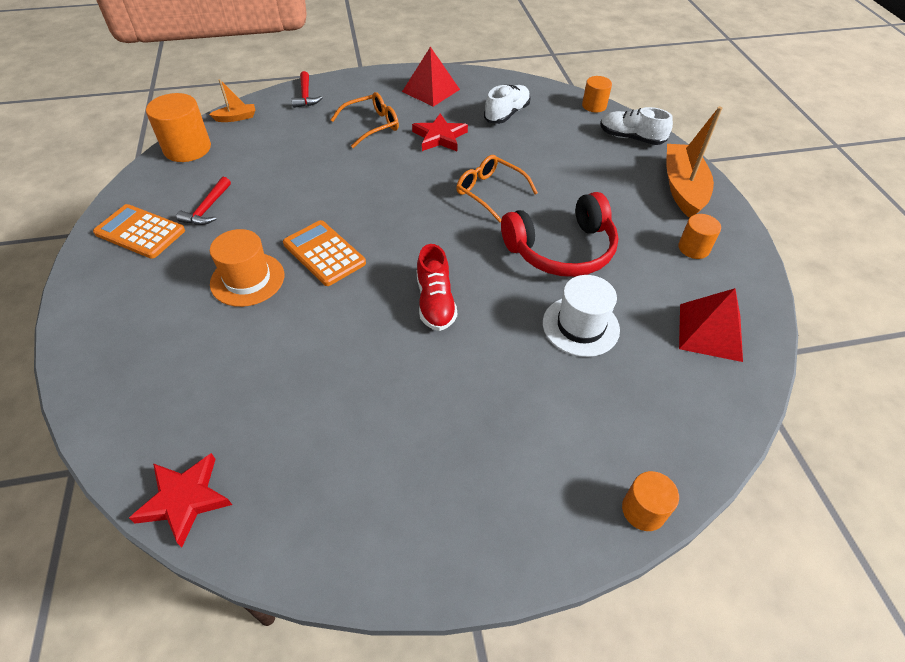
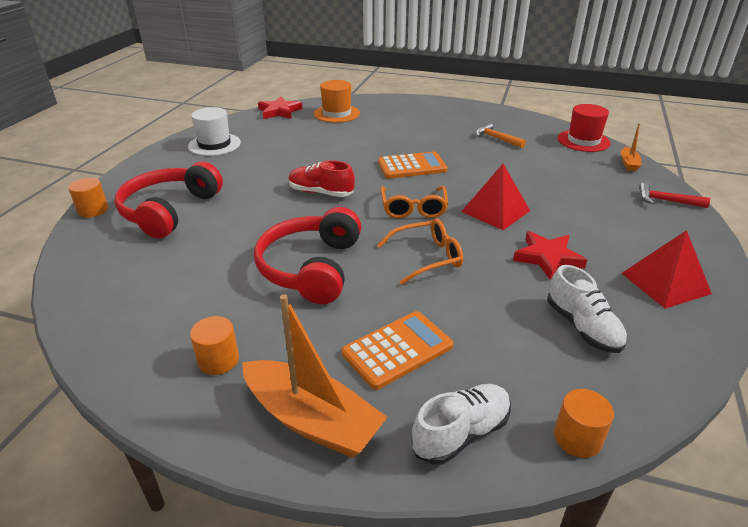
camera: 120 degrees right, 15 degrees down
(140, 232) = (485, 119): orange calculator -> orange calculator (397, 350)
(187, 149) = (583, 141): orange cylinder -> red hat
(207, 209) = (497, 138): red hammer -> orange hammer
(247, 279) = (410, 140): orange hat -> orange hat (337, 113)
(371, 125) = (589, 223): orange glasses -> orange glasses (413, 208)
(575, 420) = (169, 211): none -> red headphones
(580, 326) = (227, 242): white hat -> white hat (214, 144)
(710, 331) = (133, 307): red pyramid -> red pyramid (495, 211)

